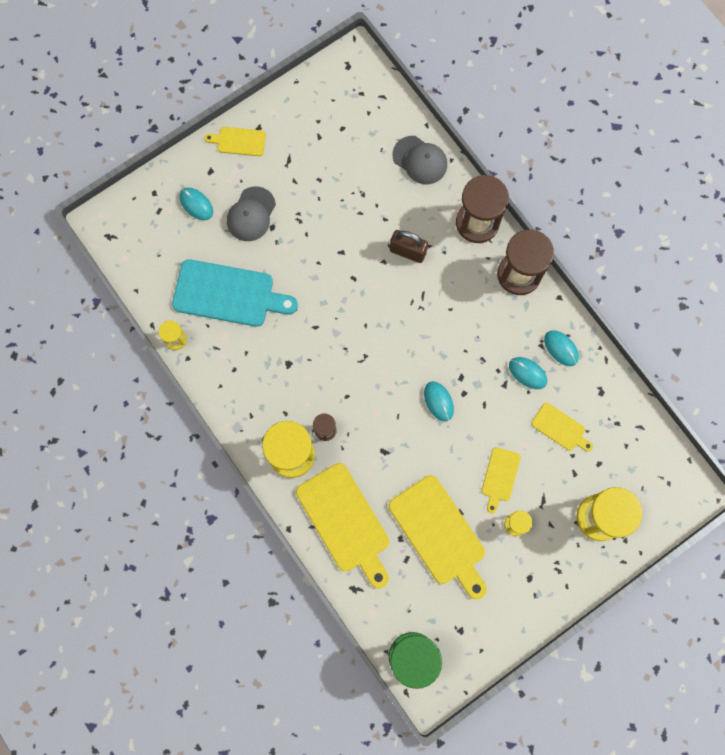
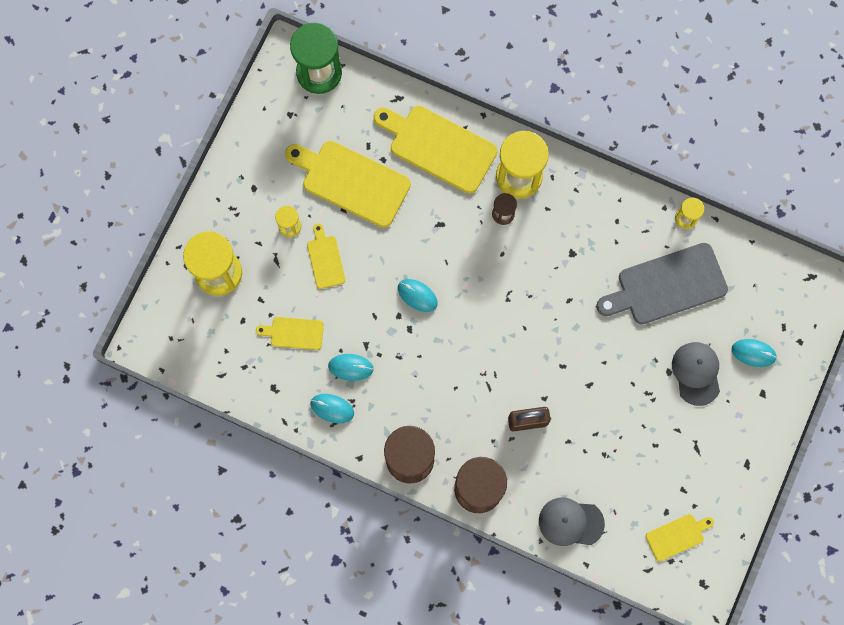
camera: 150 degrees right, 0 degrees up
(228, 294) = (667, 285): turquoise cutting board -> grey cutting board
(239, 141) = (756, 439): yellow cutting board -> yellow cutting board (677, 536)

